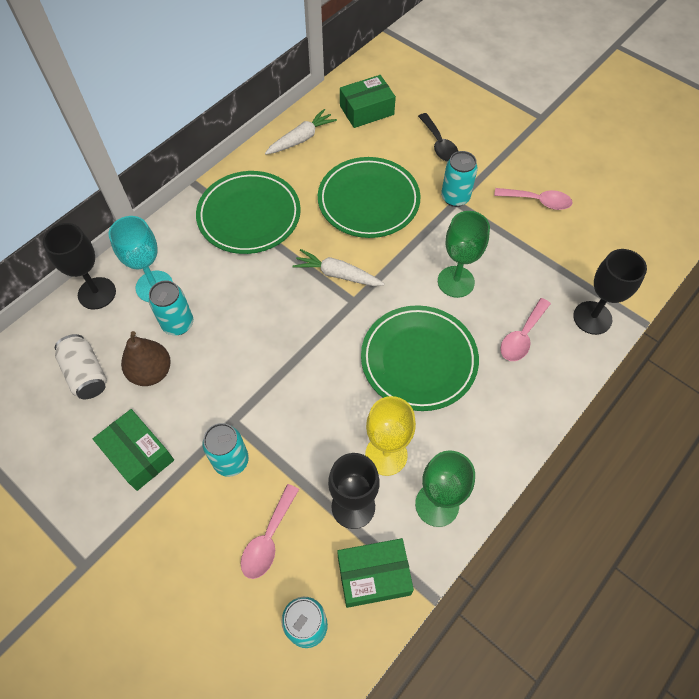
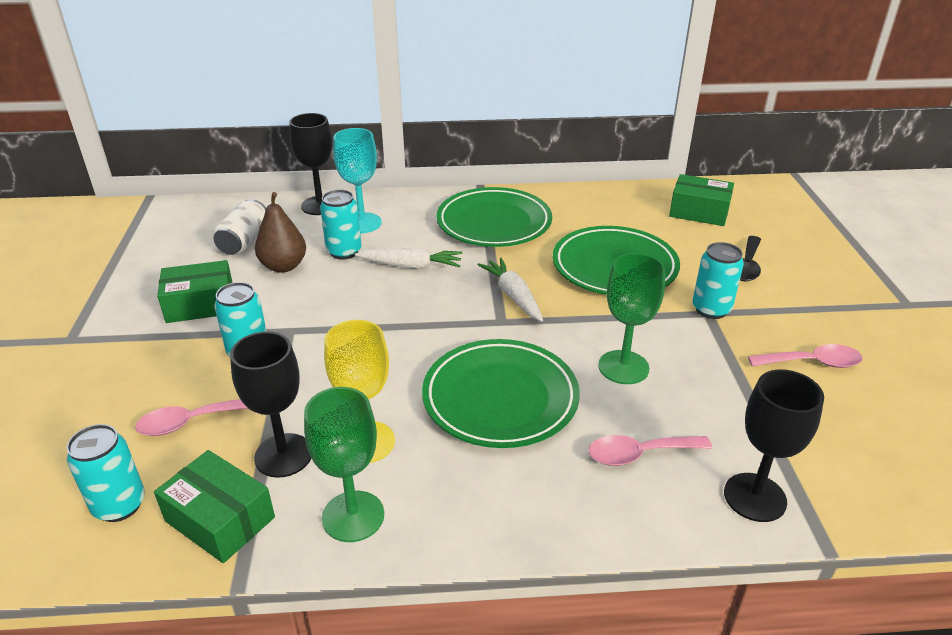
camera: 45 degrees right, 25 degrees down
(138, 454) = (200, 304): green box -> green box turned 75 degrees clockwise
(301, 139) = (608, 201): white carrot -> white carrot (411, 266)
(538, 201) = (812, 363): pink spoon -> pink spoon turned 60 degrees counterclockwise

